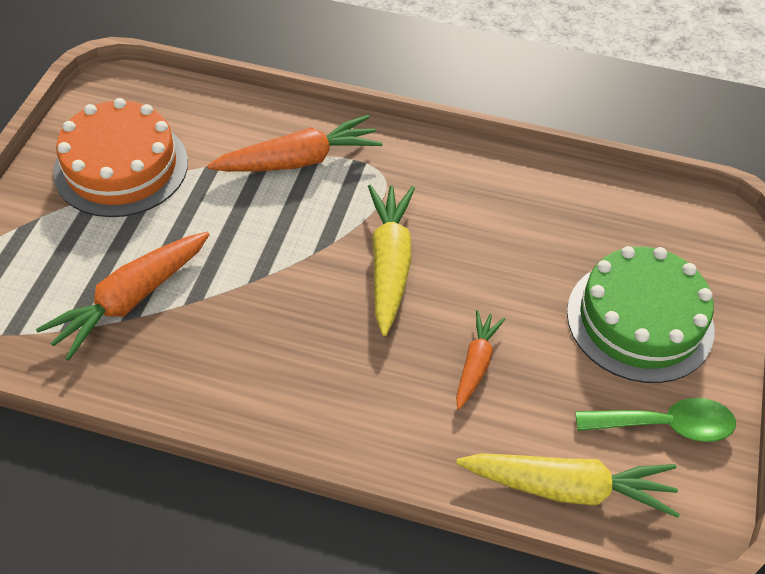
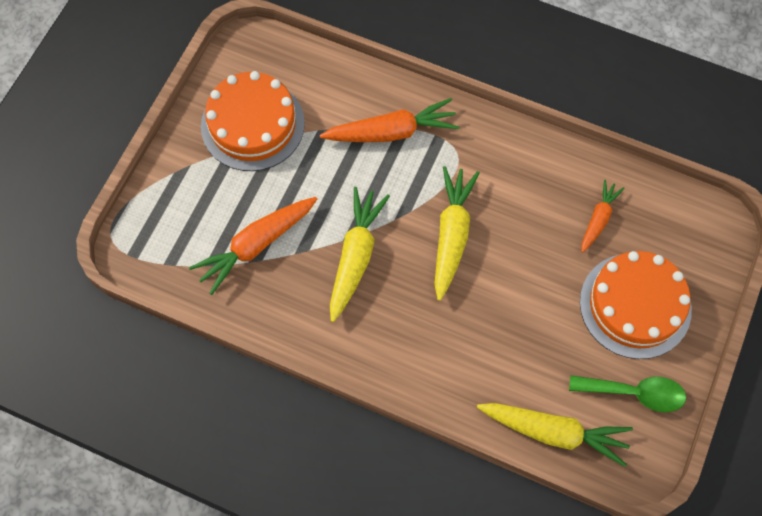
camera: 10 degrees right, 15 degrees up
(266, 300) = (355, 256): none -> yellow carrot
(476, 364) = (504, 327): orange carrot -> orange carrot (598, 219)
(640, 320) = (635, 305): green cake -> orange cake

